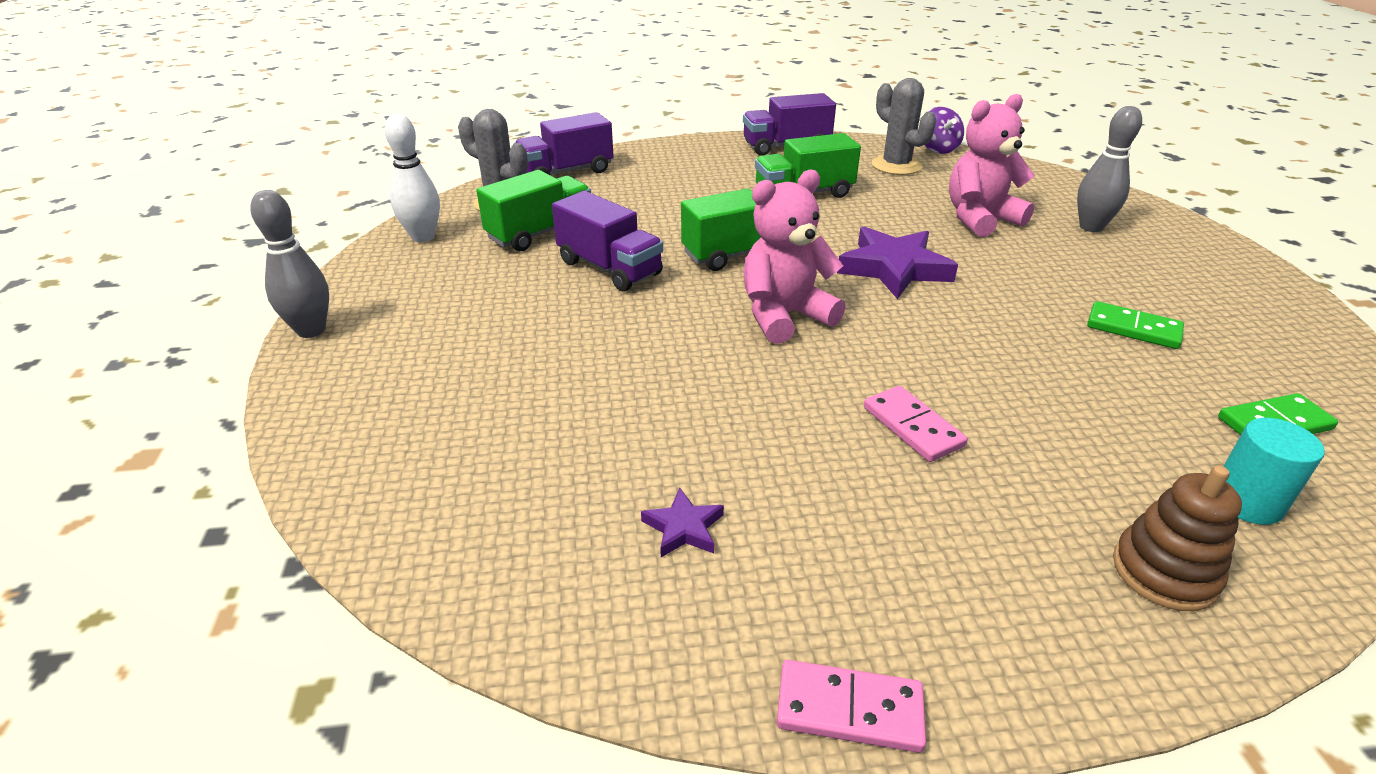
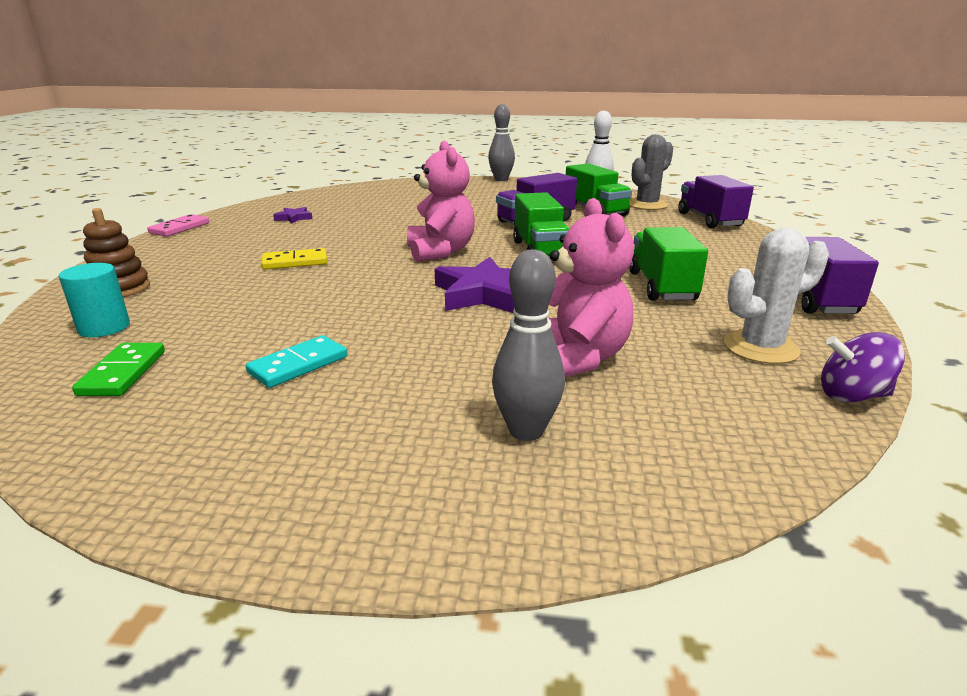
camera: 105 degrees right, 10 degrees down
(896, 165) = (760, 348): grey cactus -> white cactus
(913, 426) = (295, 262): pink domino -> yellow domino
(1133, 329) = (298, 365): green domino -> turquoise domino

